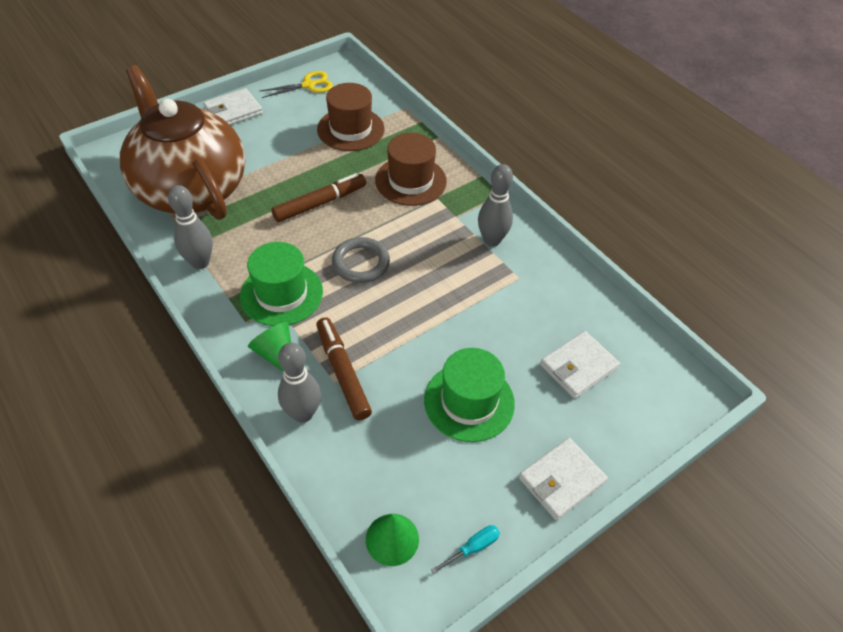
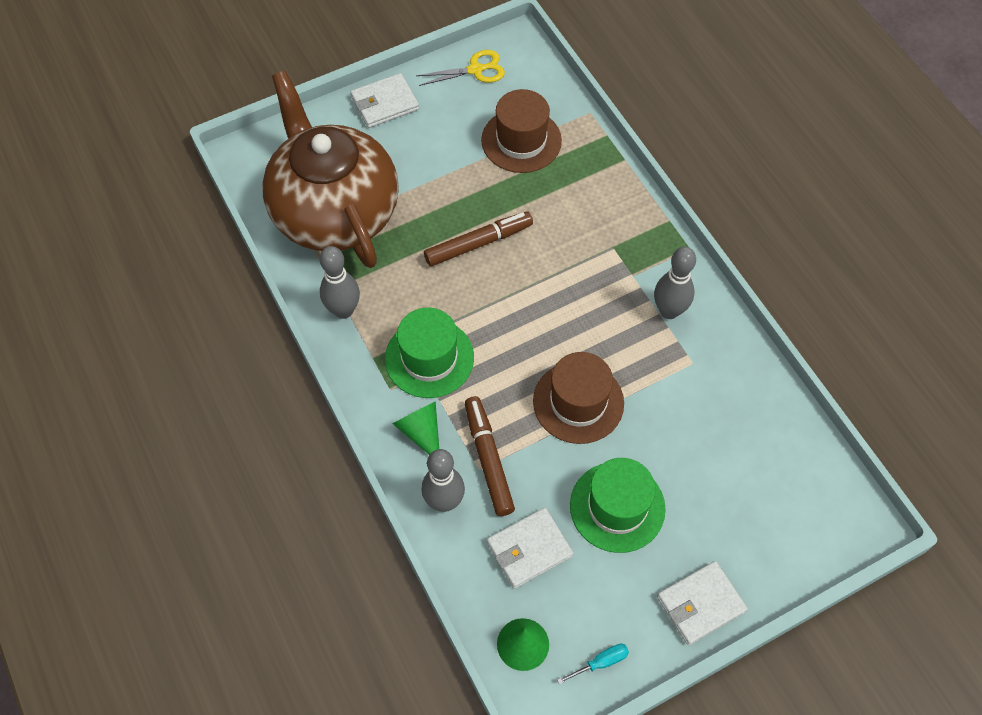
camera: 10 degrees right, 10 degrees up
(361, 263) = (518, 327): grey ring -> none
(410, 181) = (585, 221): brown hat -> brown hat (578, 402)
(578, 366) = (741, 479): white wallet -> white wallet (529, 549)

